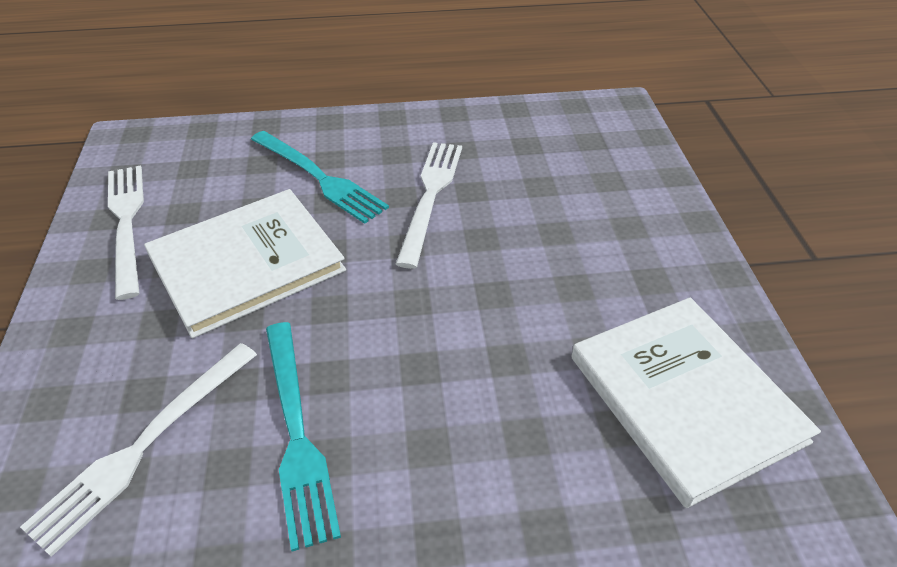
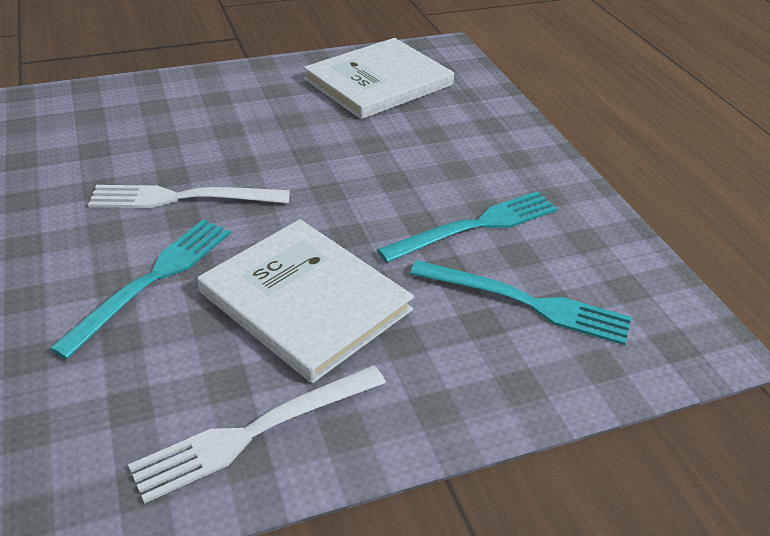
camera: 105 degrees left, 5 degrees down
(144, 445) = (525, 302): white fork -> turquoise fork

